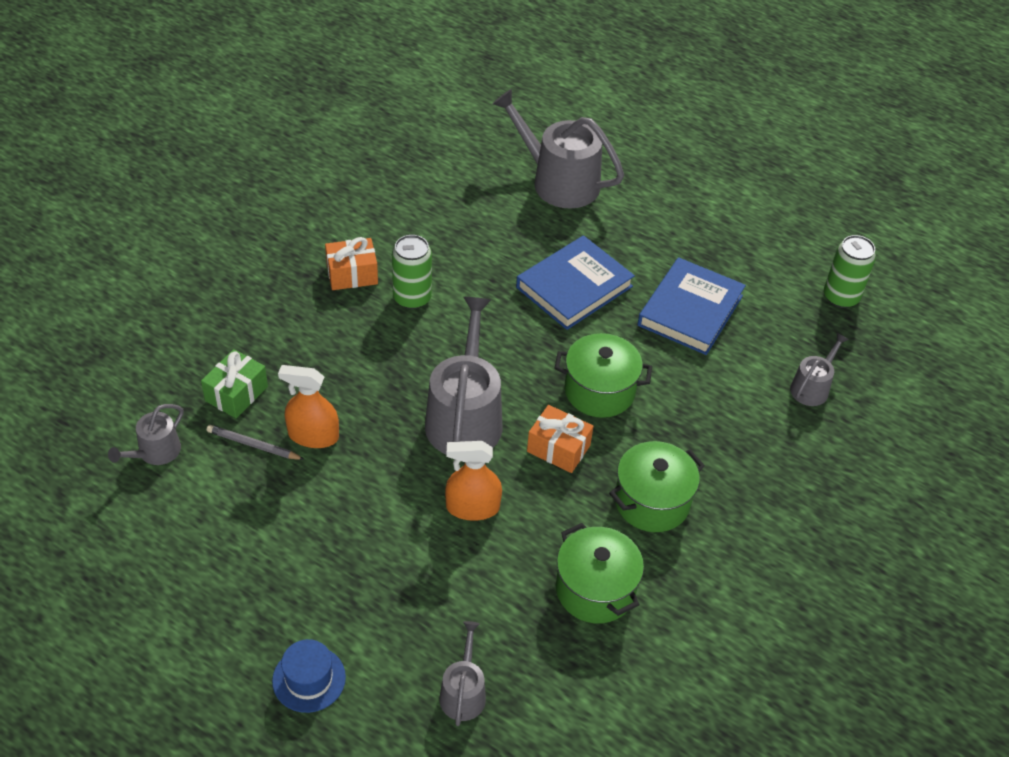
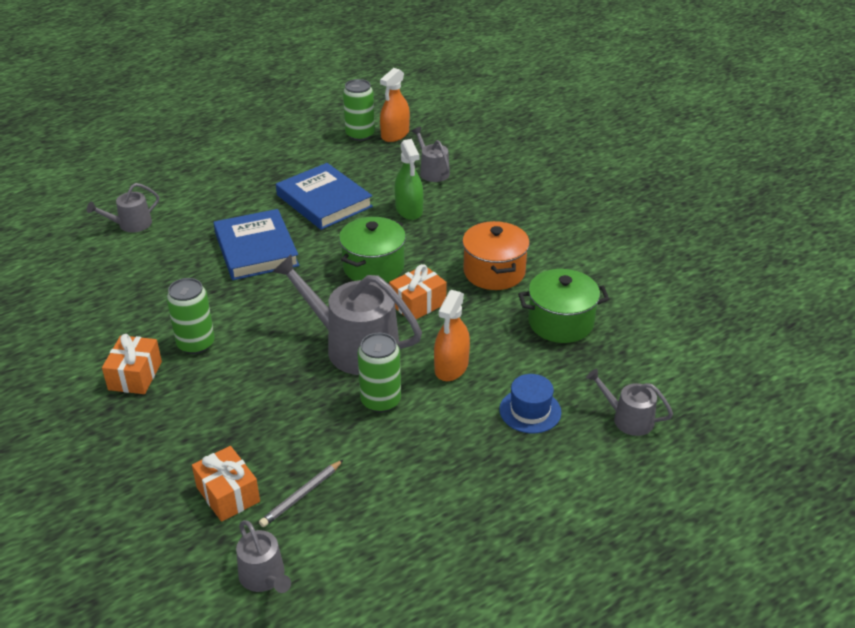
camera: 65 degrees left, 10 degrees down
(236, 393) = (228, 494): green gift -> orange gift
(309, 679) = (583, 513): blue hat -> blue hat (530, 411)
(313, 436) = (316, 449): orange spray bottle -> orange spray bottle (395, 134)
(397, 464) = (380, 401): none -> green can
(558, 181) = (131, 224): grey watering can -> grey watering can, size x0.51
(652, 502) = (494, 272): green pot -> orange pot
(721, 389) = (409, 210): none -> green spray bottle

